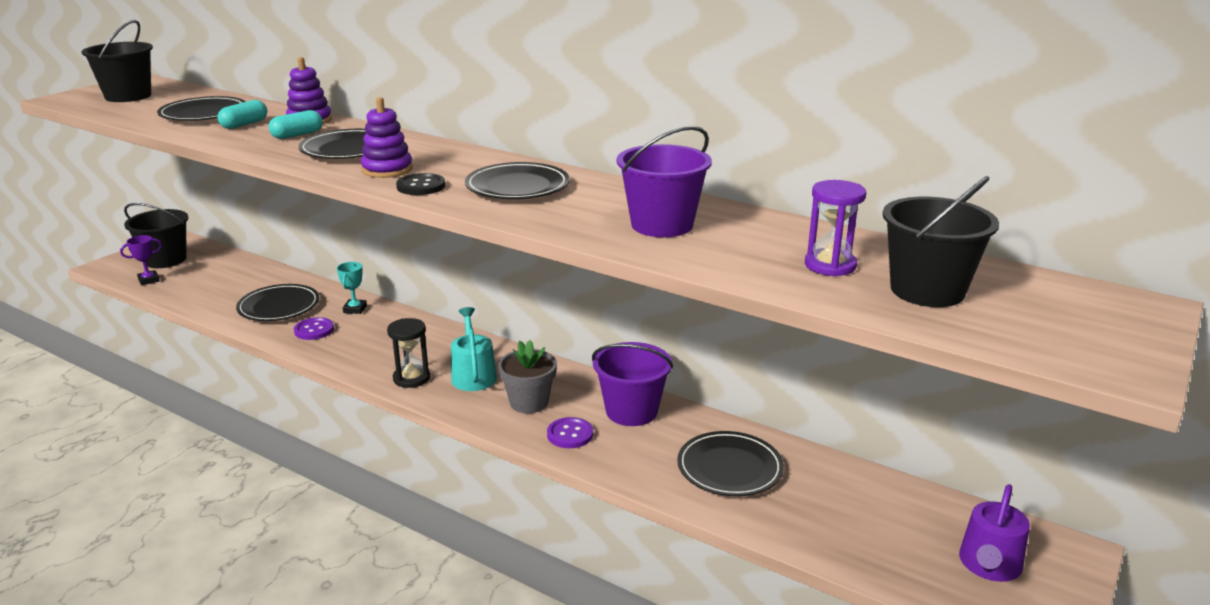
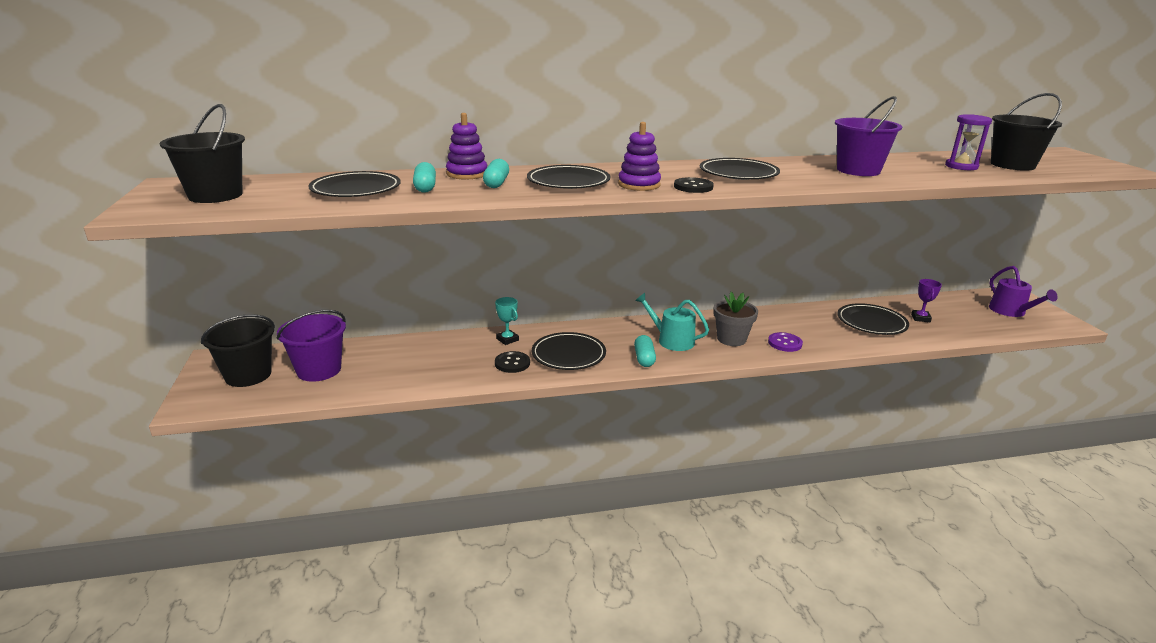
camera: 45 degrees left, 0 degrees up
(149, 280) = (273, 395): purple trophy -> purple trophy (920, 318)
(279, 307) = (446, 362): black plate -> black plate (568, 355)
(314, 330) = (512, 363): purple button -> black button
(411, 378) = (644, 358): black hourglass -> turquoise capsule
(631, 411) = (782, 319): purple bucket -> purple bucket (319, 370)

